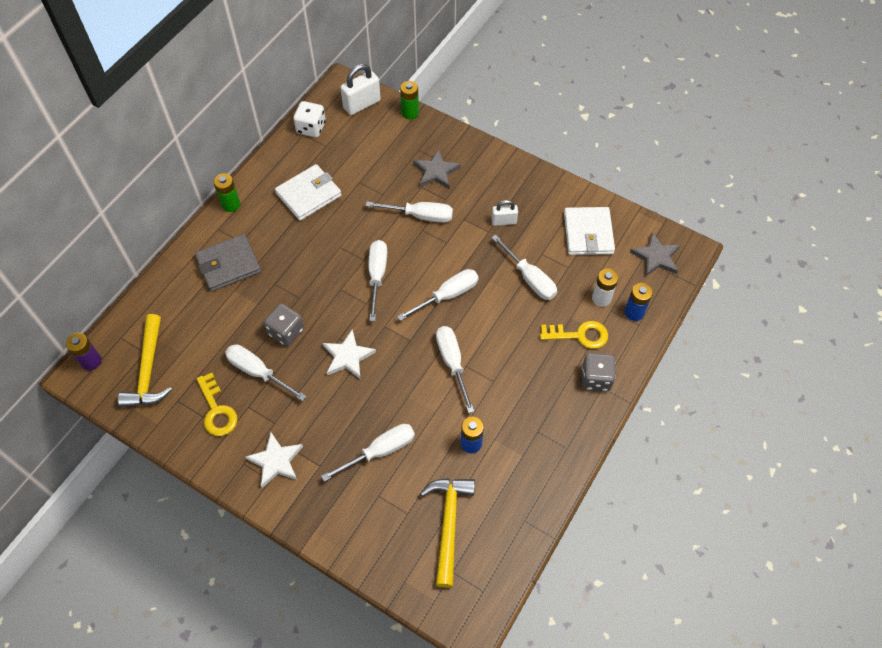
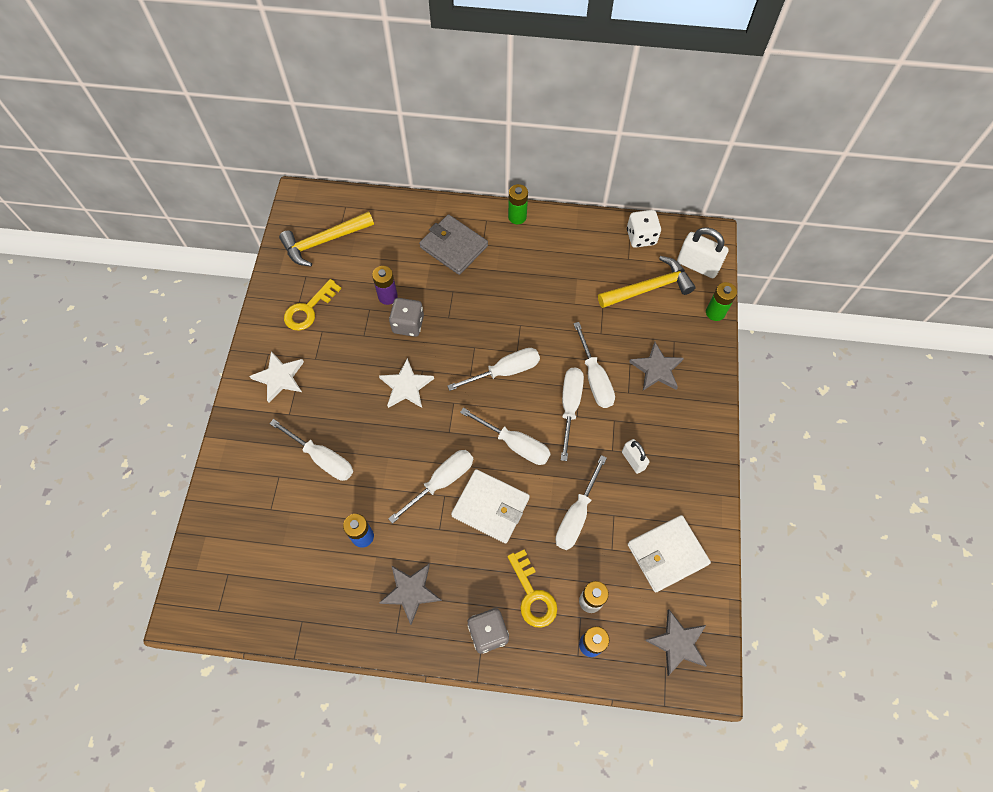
camera: 65 degrees right, 5 degrees up
(91, 361) = (314, 199): purple battery -> purple battery (388, 296)
(258, 372) = (358, 322): white screwdriver -> white screwdriver (570, 406)
(308, 194) = (563, 271): white wallet -> white wallet (490, 507)
(448, 524) = (273, 551): yellow hammer -> yellow hammer (649, 288)
(537, 423) = (410, 592): none -> grey star

